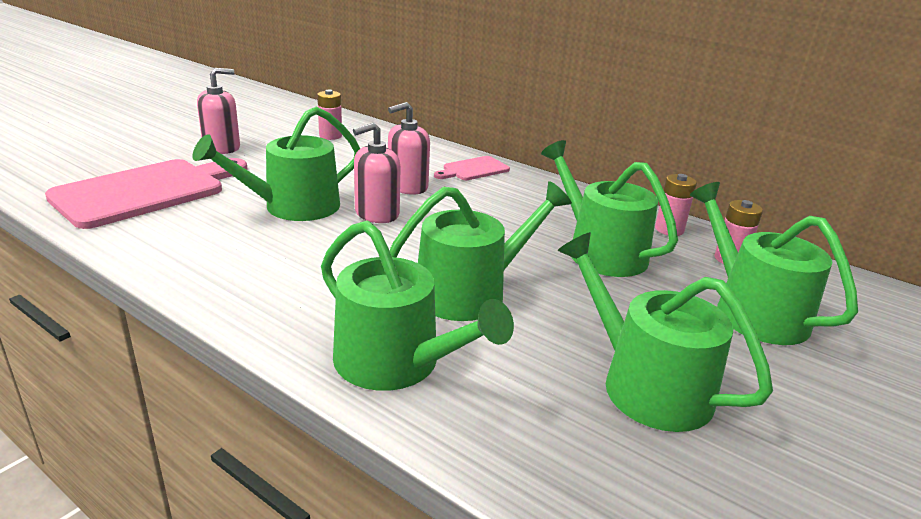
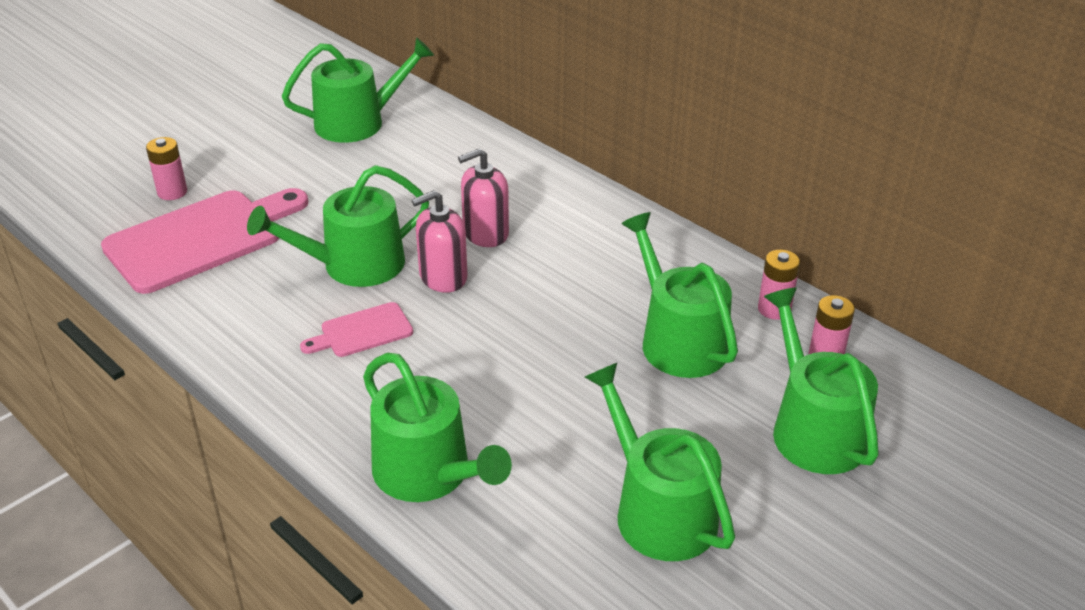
camera: 10 degrees right, 10 degrees up
(222, 147) = (281, 164): pink soap dispenser -> none
(330, 136) = (409, 142): pink battery -> pink battery (172, 192)
(470, 292) = (519, 392): green watering can -> green watering can (358, 122)
(473, 169) = (570, 204): pink cutting board -> pink cutting board (362, 331)

